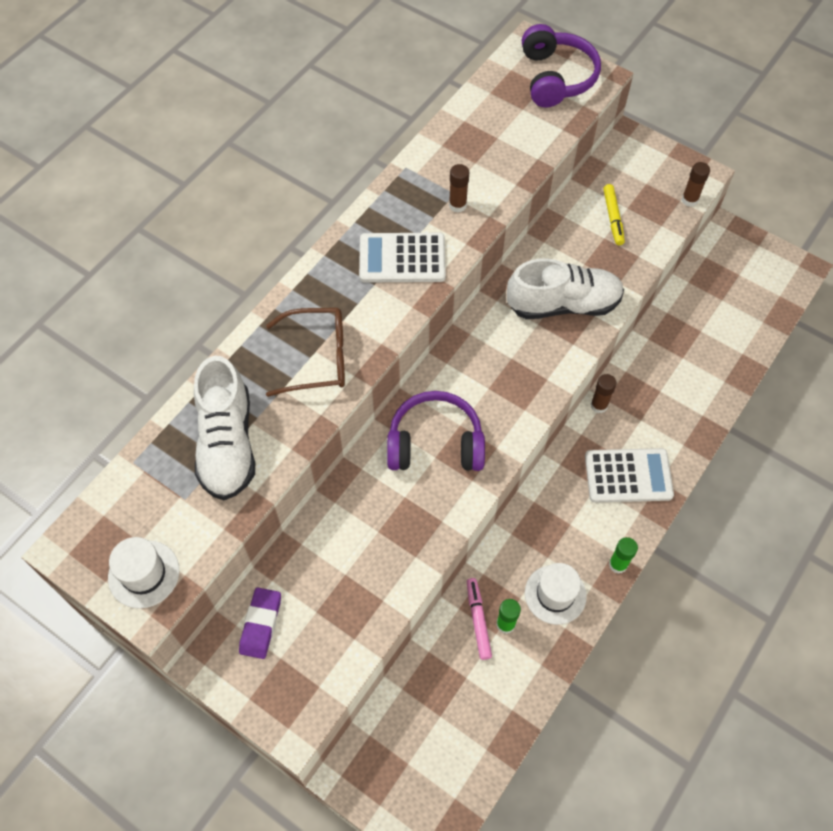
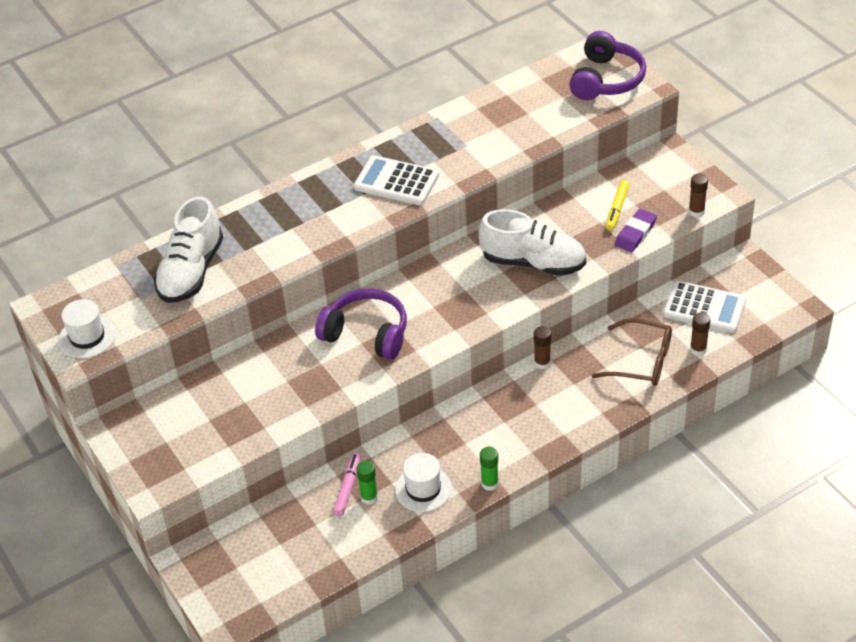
camera: 25 degrees right, 15 degrees down
(261, 624) = (163, 416): purple eraser -> purple eraser (635, 233)
(317, 358) = (290, 233): brown glasses -> brown glasses (641, 361)
(457, 205) = (464, 154): brown glue stick -> brown glue stick (698, 349)
(628, 476) = (537, 422): white calculator -> white calculator (704, 307)

